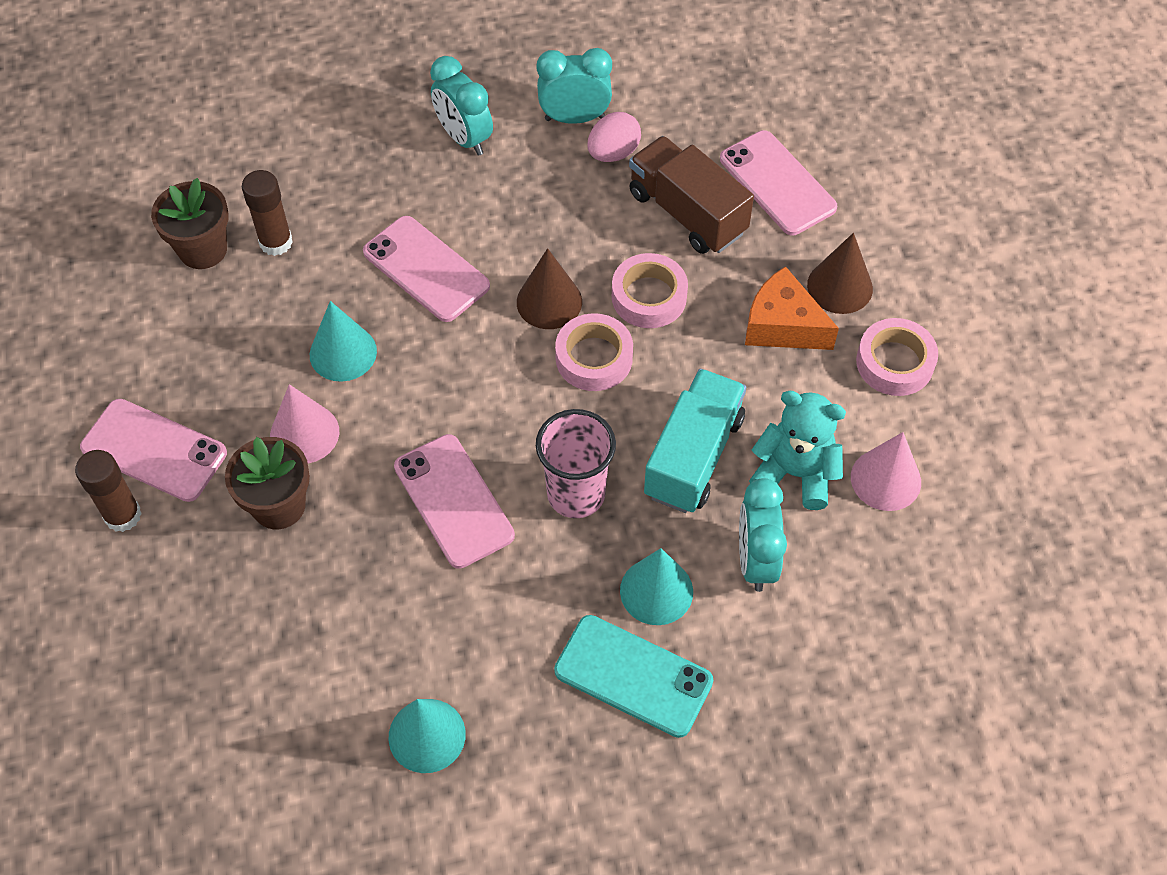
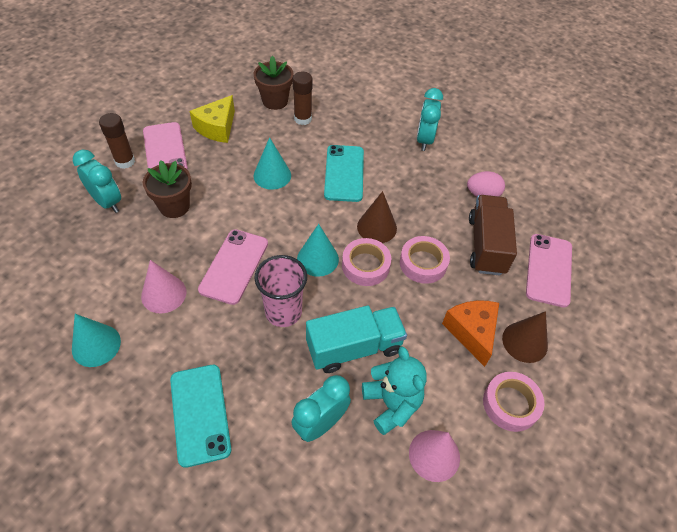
camera: 45 degrees right, 5 degrees down
(179, 357) = (217, 128): none -> yellow cheese
(304, 433) = (219, 190): pink cone -> pink cone (163, 294)
(426, 269) = (344, 173): pink phone -> turquoise phone
(574, 118) = (482, 169): turquoise clock -> turquoise clock (107, 202)
(656, 591) = (260, 388): turquoise cone -> turquoise cone (317, 259)

